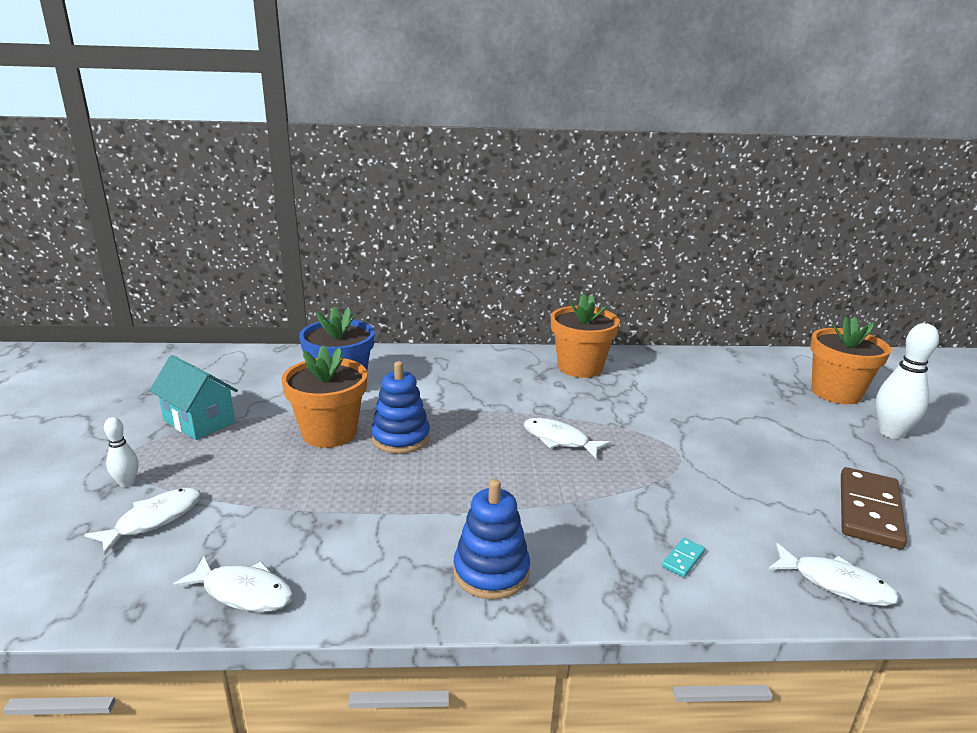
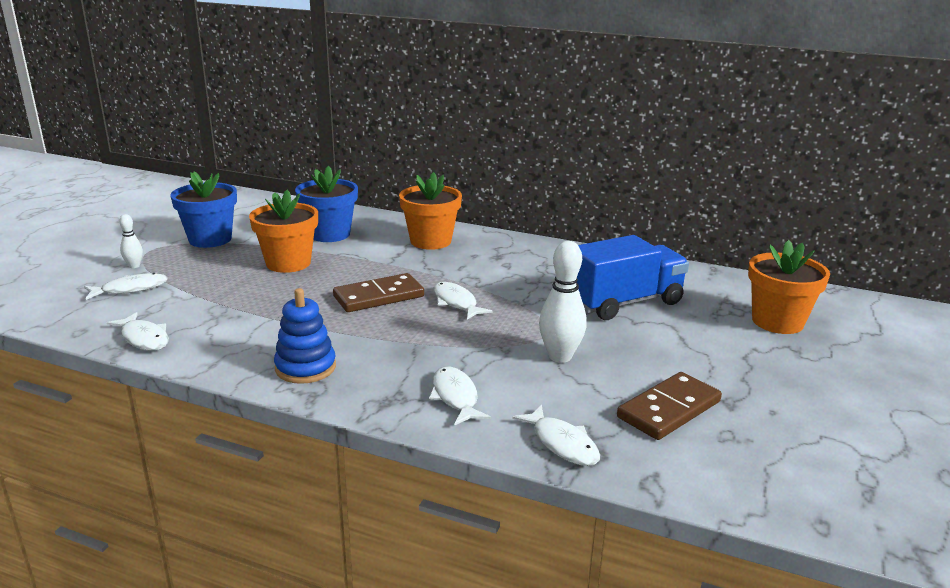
camera: 25 degrees right, 0 degrees up
(199, 421) = (210, 239): turquoise house -> blue flower pot
(400, 438) = (335, 276): blue stacking toy -> none
(474, 452) = (379, 297): none -> brown domino
(580, 367) = (541, 256): orange flower pot -> orange flower pot (430, 241)
(683, 559) = (455, 397): turquoise domino -> white fish
(704, 402) = (624, 302): none -> blue truck
(891, 433) = (787, 363): white bowling pin -> white bowling pin (560, 356)

